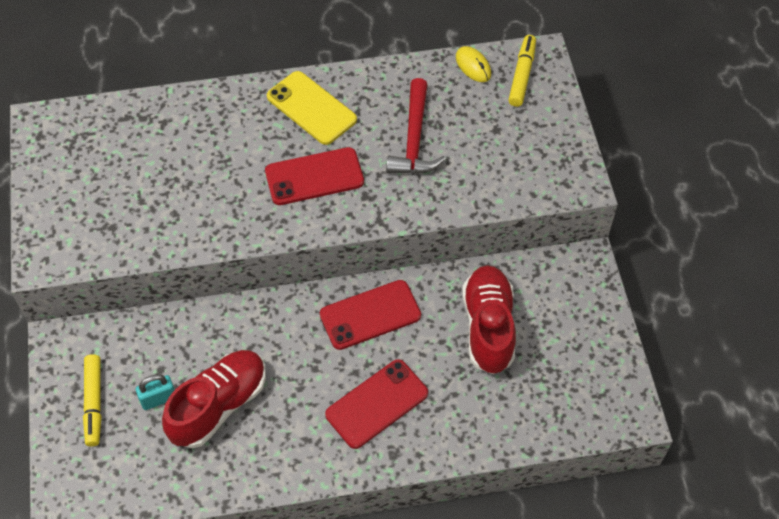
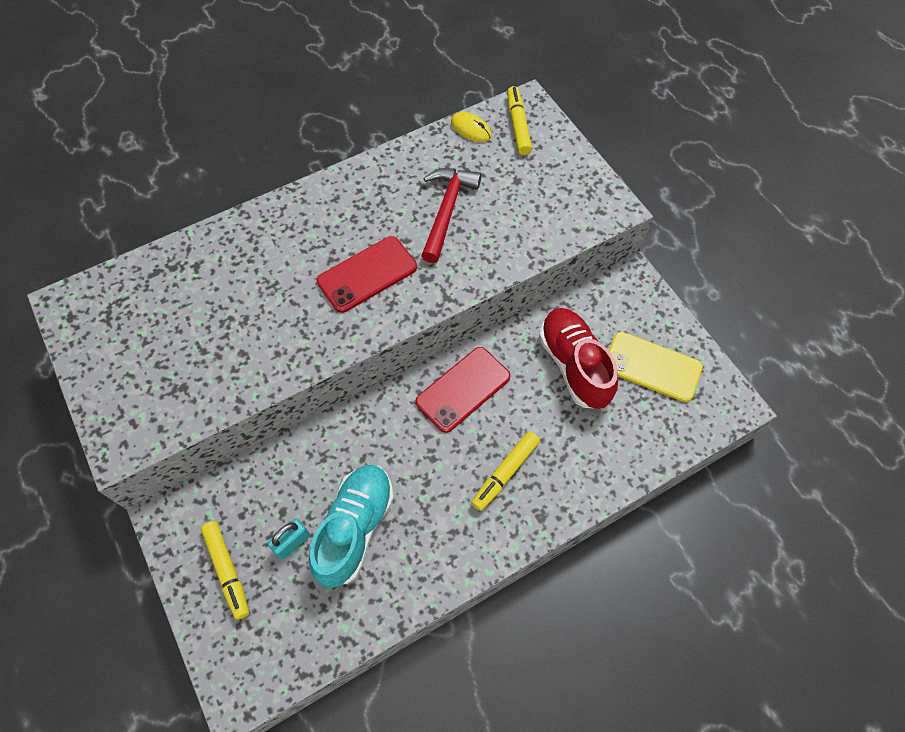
camera: 20 degrees left, 5 degrees up
(219, 405) = (355, 528): red shoe -> turquoise shoe
(311, 108) = (337, 210): yellow phone -> yellow phone (652, 367)
(377, 404) = (505, 473): red phone -> yellow marker
(414, 139) = (446, 211): red hammer -> red hammer turned 150 degrees counterclockwise

